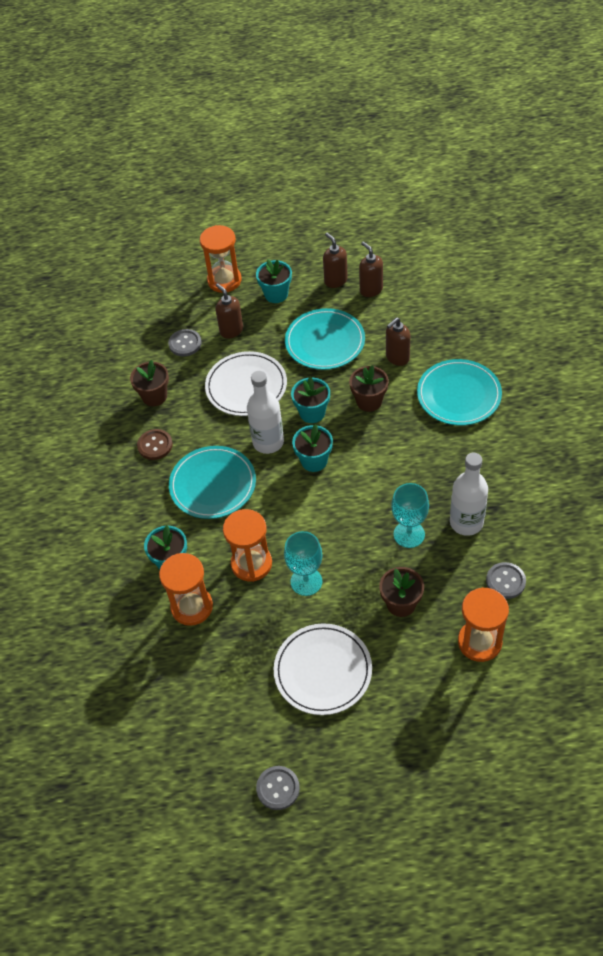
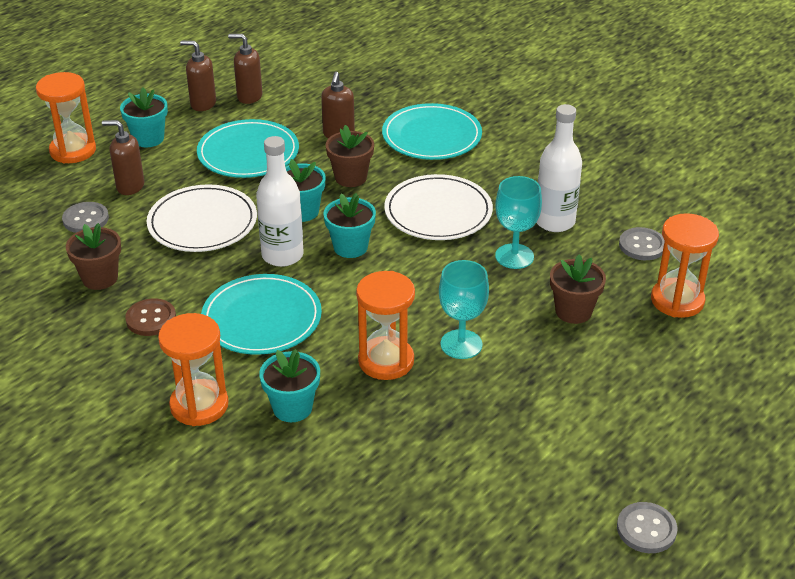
camera: 45 degrees left, 15 degrees down
(192, 607) = (364, 433): orange hourglass -> orange hourglass (199, 405)
(323, 671) = (567, 405): white plate -> white plate (438, 212)

